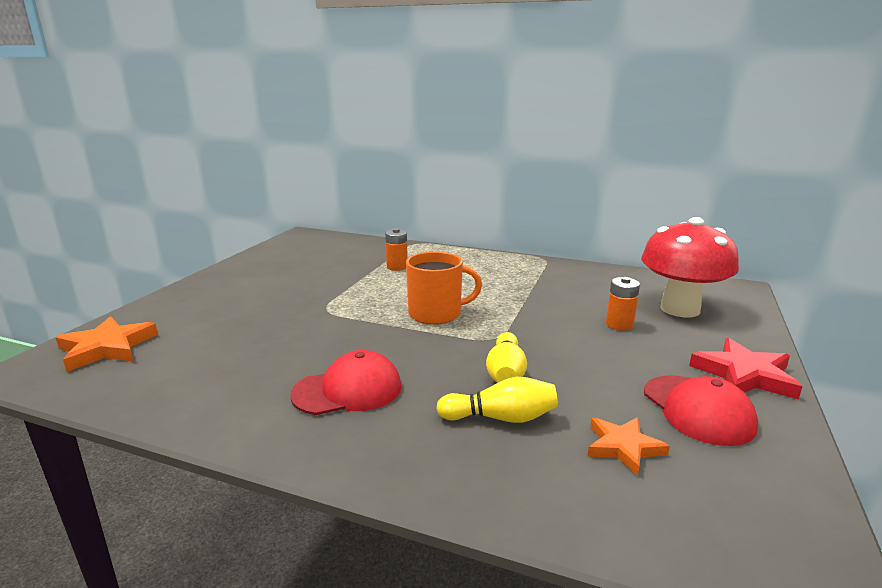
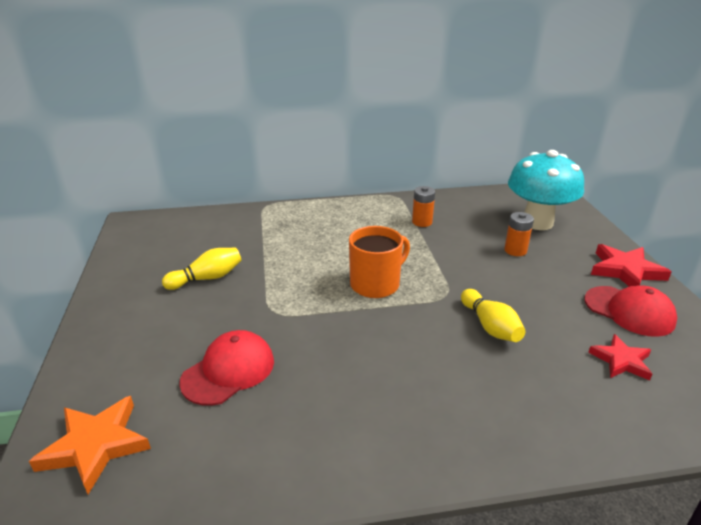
camera: 30 degrees left, 10 degrees up
(348, 390) = (396, 392): red cap -> red cap (228, 371)
(397, 267) = (282, 240): orange battery -> orange battery (422, 222)
(501, 418) = (530, 369): yellow bowling pin -> yellow bowling pin (207, 278)
(623, 447) = (621, 360): orange star -> red star
(680, 309) = (537, 222): red mushroom -> turquoise mushroom

